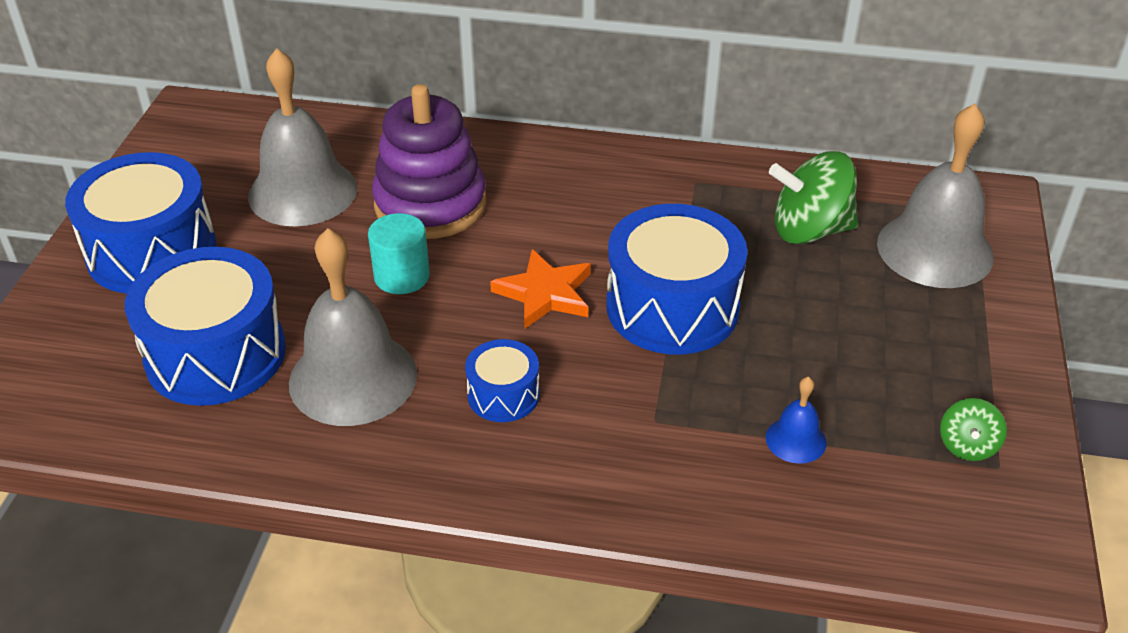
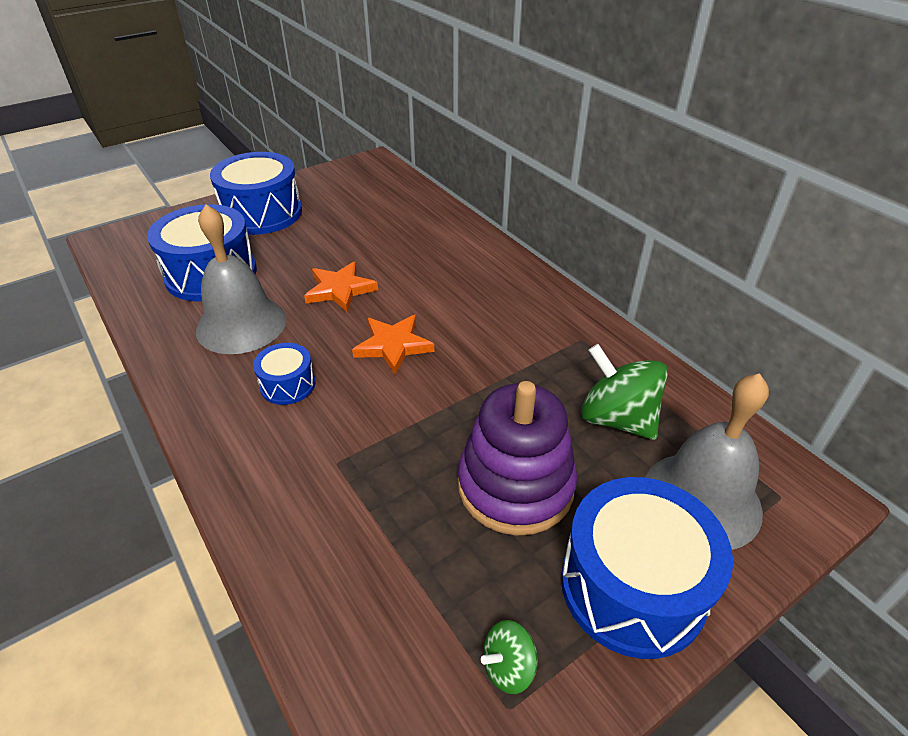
camera: 45 degrees right, 0 degrees up
(302, 192) = (362, 222): grey bell -> none
(402, 276) = (340, 290): turquoise cylinder -> orange star
(430, 204) = (410, 262): purple stacking toy -> purple stacking toy (515, 486)
(672, 307) = (450, 403): blue drum -> blue drum (632, 586)
(796, 440) = (396, 548): blue bell -> none

